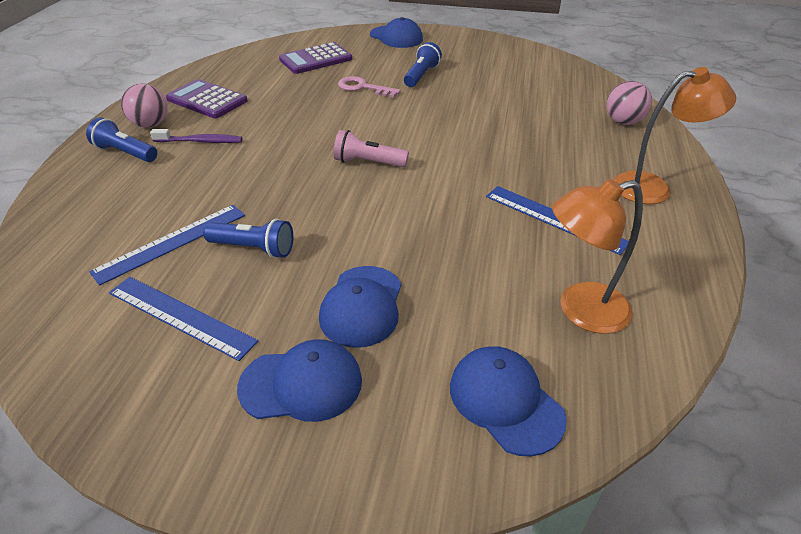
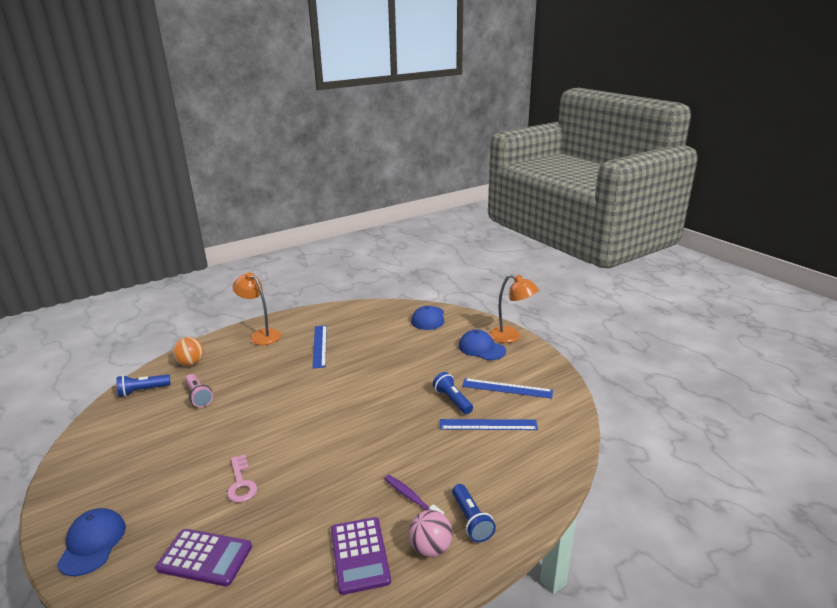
camera: 135 degrees left, 15 degrees down
(180, 316) = (507, 388): blue ruler -> blue ruler turned 60 degrees counterclockwise
(362, 306) = (436, 357): blue cap -> none
(368, 162) = (341, 415): pink flashlight -> pink flashlight (198, 396)
(421, 75) = (186, 469): blue flashlight -> blue flashlight (143, 391)
(580, 310) = (370, 322): orange lamp -> orange lamp (511, 337)
(623, 122) = (191, 363): pink ball -> orange ball

